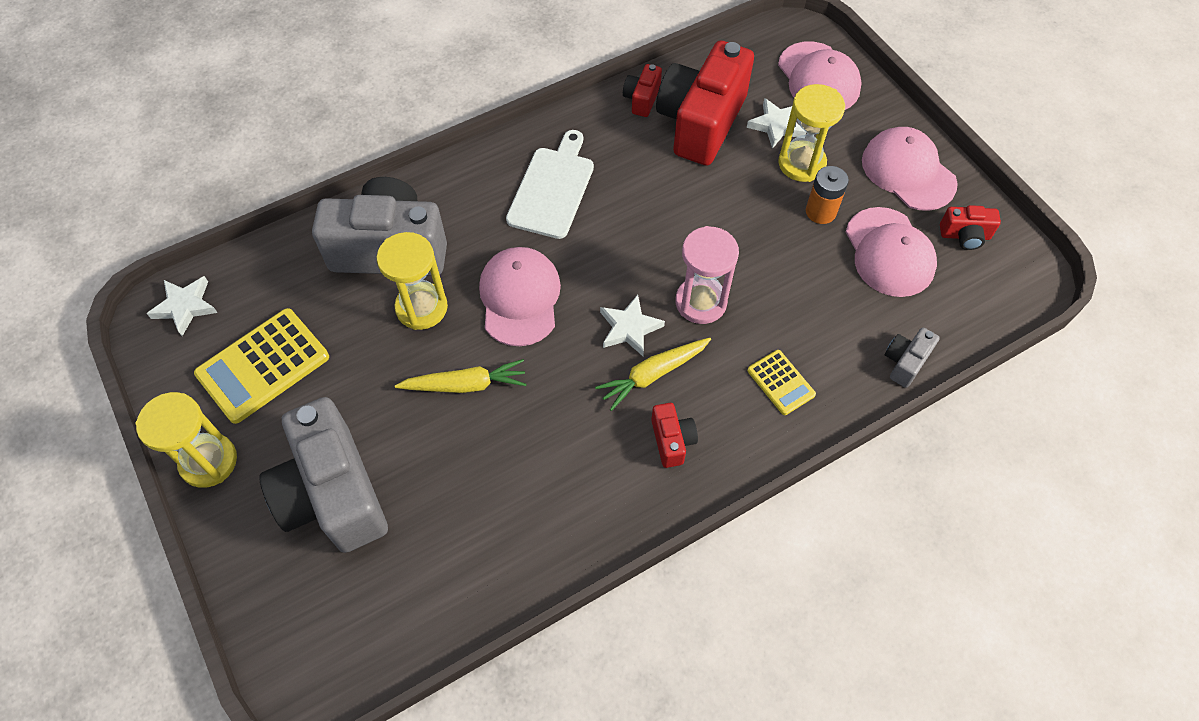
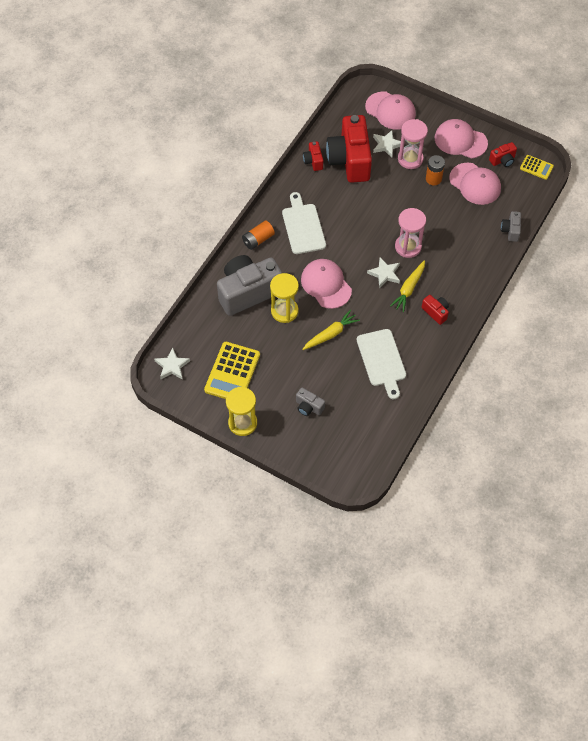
camera: 30 degrees left, 0 degrees up
(333, 494) = (308, 407): grey camera -> grey camera, size x0.44
(468, 176) = (258, 240): none -> orange battery
(517, 478) = (382, 360): none -> white cutting board
(781, 382) = (465, 265): yellow calculator -> yellow calculator (536, 167)
(801, 163) = (410, 159): yellow hourglass -> pink hourglass

